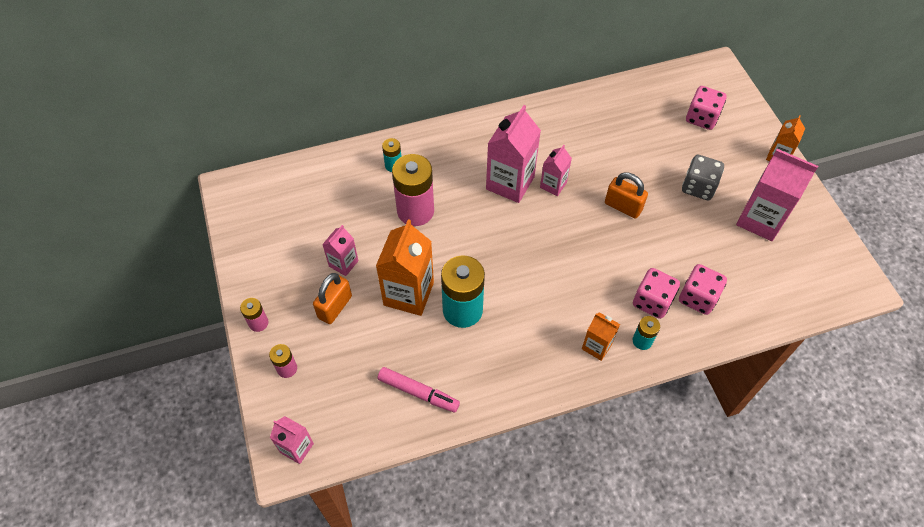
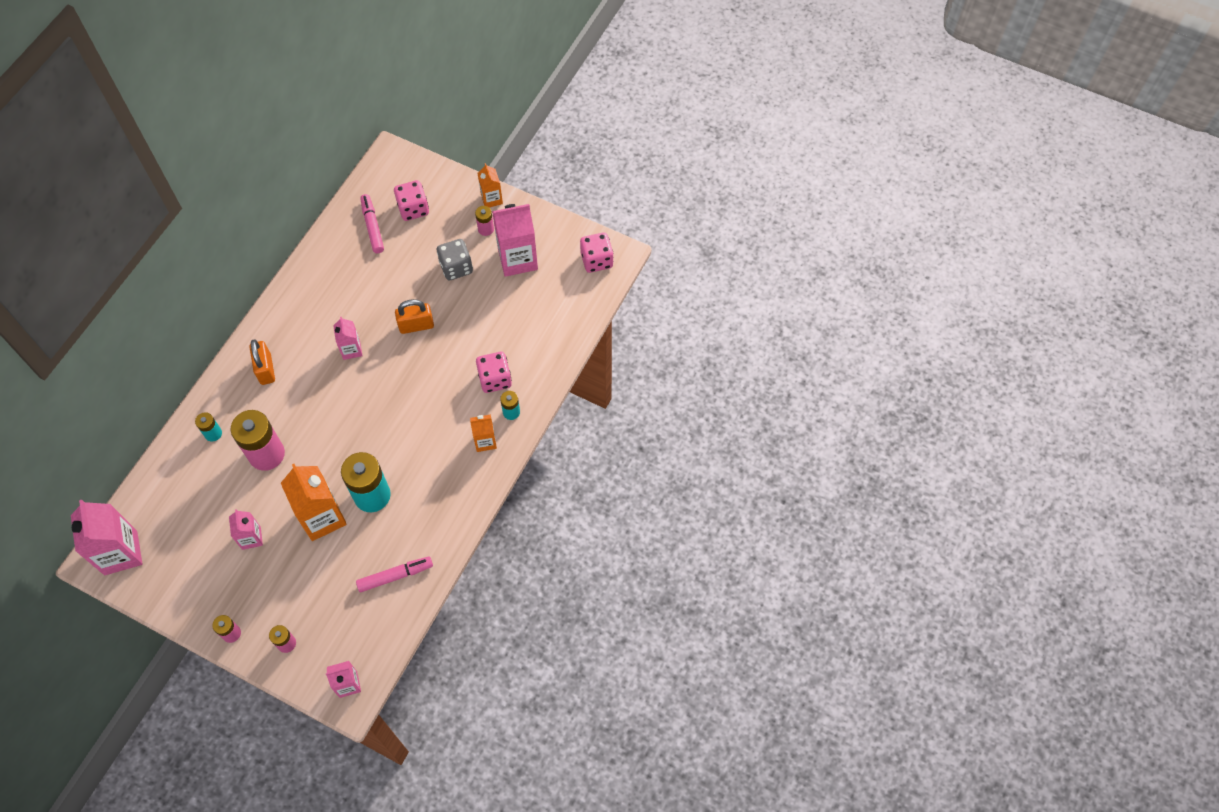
camera: 45 degrees left, 5 degrees up
(335, 307) = (277, 573): orange padlock -> orange padlock (266, 369)
(510, 183) = (318, 374): pink carton -> pink carton (121, 553)
(655, 108) = (372, 227): none -> pink marker
(697, 298) = (522, 351): pink dice -> pink dice (596, 260)
(752, 176) = (486, 229): none -> pink battery

